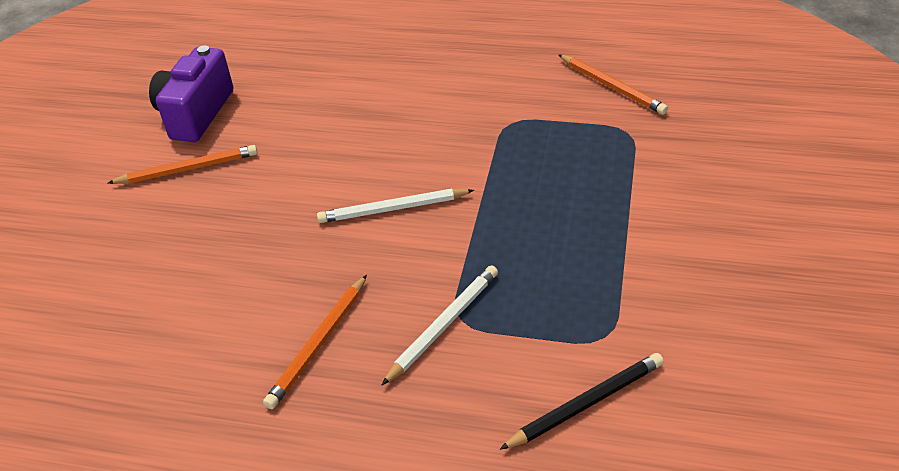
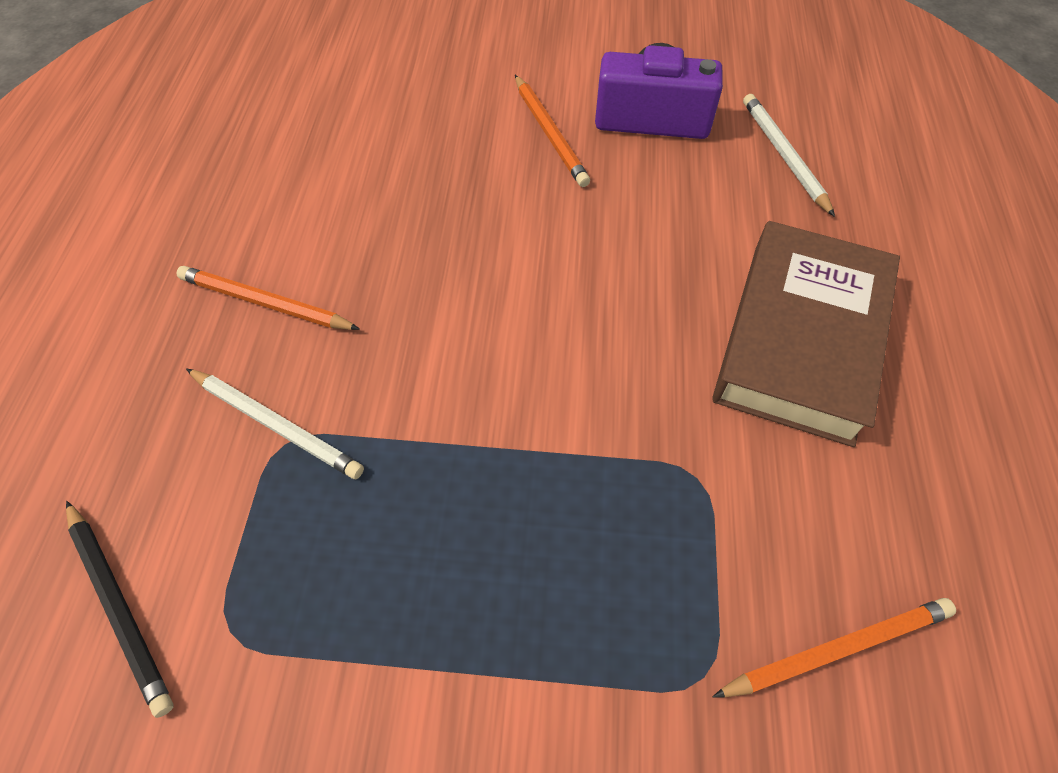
camera: 80 degrees right, 15 degrees up
(393, 209) = (487, 343): white pencil -> white pencil (784, 156)
(421, 72) = (800, 339): none -> brown book
(612, 87) = (837, 649): orange pencil -> orange pencil turned 150 degrees counterclockwise

